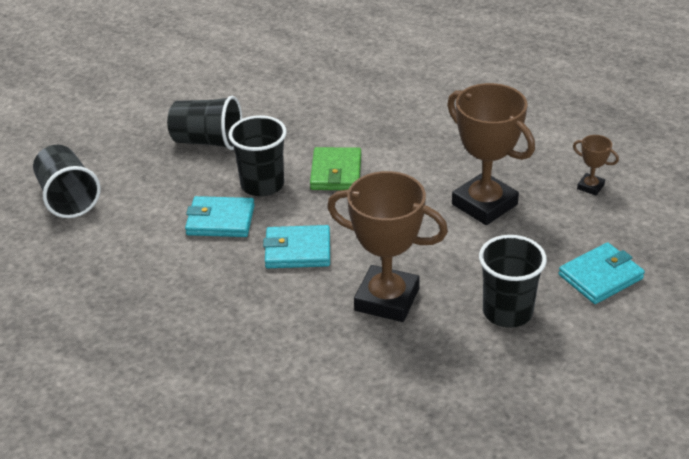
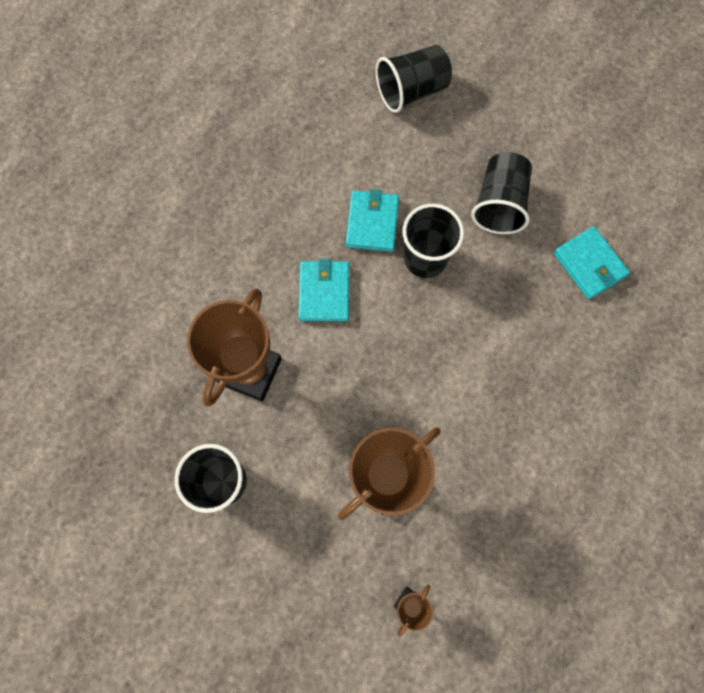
camera: 90 degrees right, 35 degrees up
(336, 172) = (443, 329): green wallet -> none
(600, 277) = (263, 584): turquoise wallet -> turquoise wallet (589, 264)

